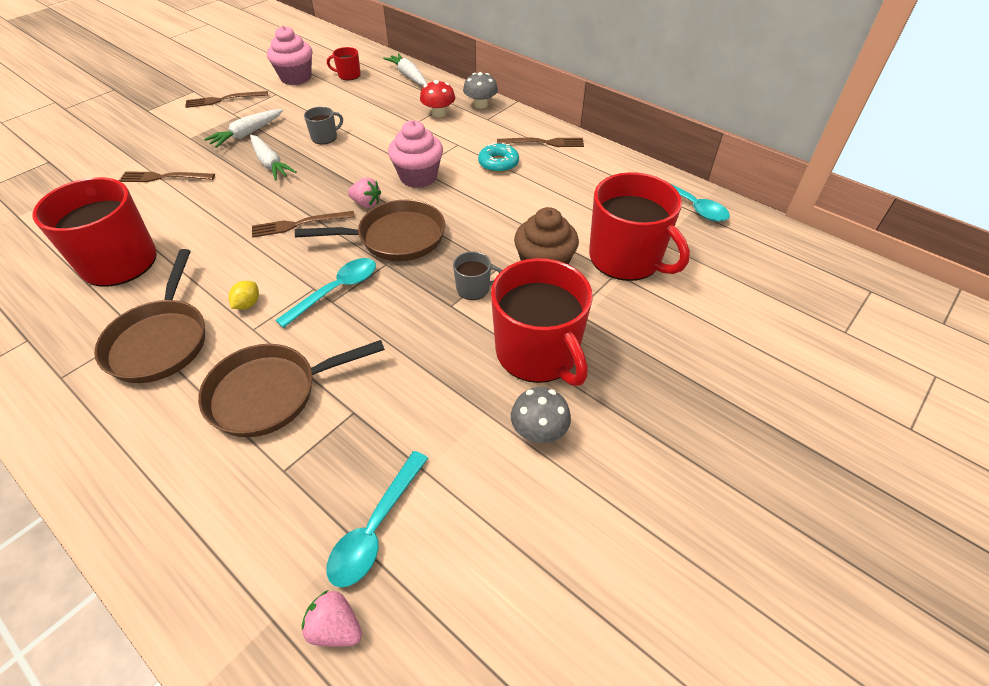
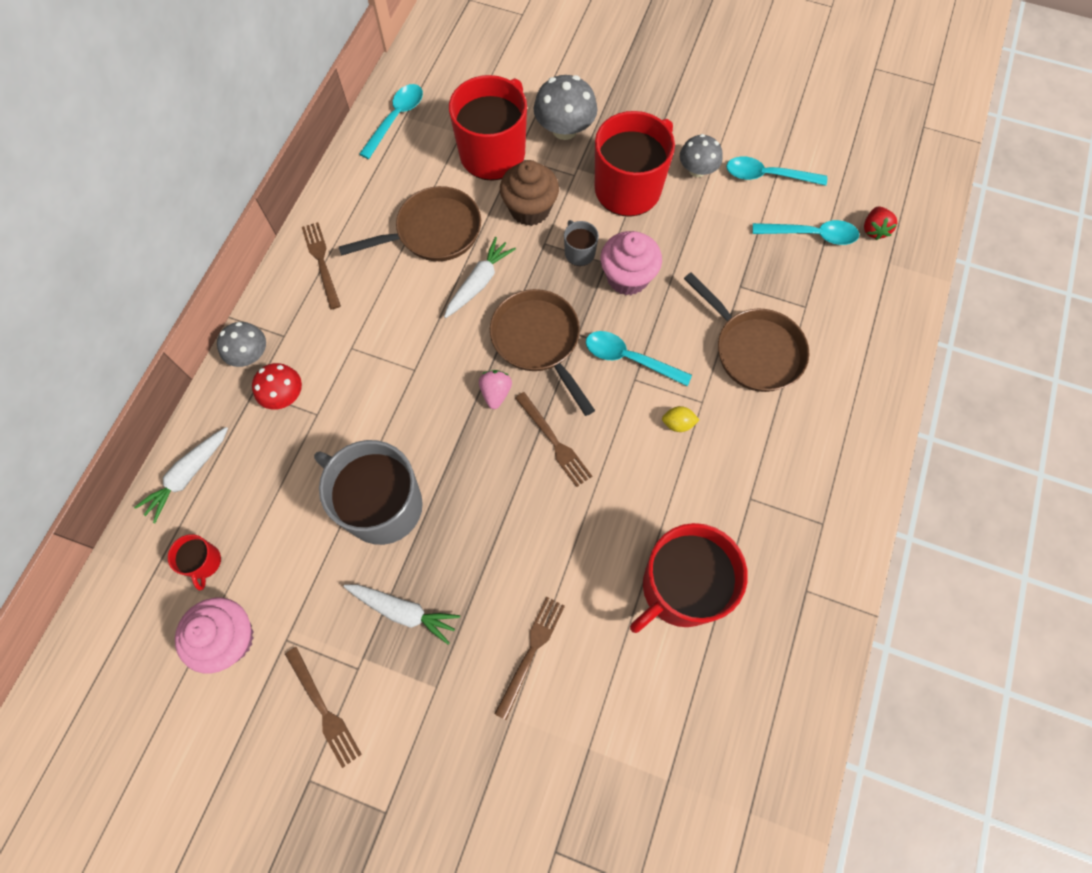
camera: 110 degrees left, 20 degrees up
(160, 341) = (750, 469): brown pan -> brown pan (433, 232)
(164, 177) = (531, 652): brown fork -> brown fork turned 135 degrees counterclockwise
(270, 163) = (459, 539): white carrot -> white carrot (479, 282)
(325, 137) = (381, 505): grey mug -> grey mug, size x2.27
(335, 628) = (874, 230): pink strawberry -> red strawberry
(418, 177) = (430, 362): pink cupcake -> pink cupcake (627, 277)
(497, 513) = (767, 176): none -> turquoise spoon
(498, 163) = (378, 294): turquoise donut -> none
(644, 321) = (564, 129): none -> grey mushroom

